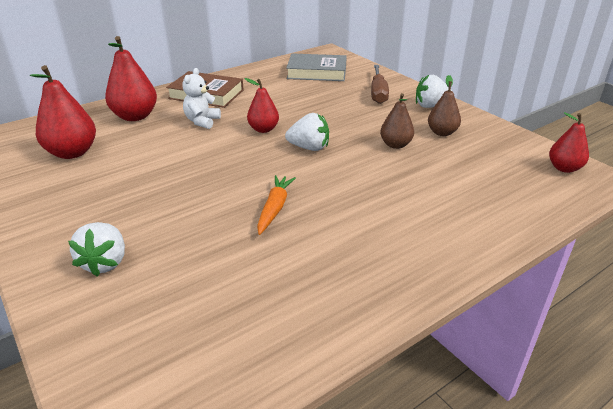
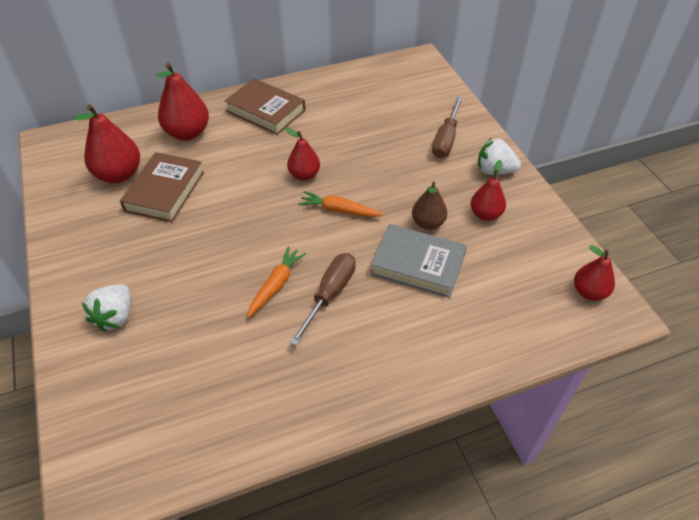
camera: 15 degrees right, 15 degrees up
(127, 158) = (165, 191): none -> brown book
(202, 121) = (248, 152): white teddy bear -> none
(309, 148) = (339, 210): white strawberry -> orange carrot
(317, 72) = (394, 93): grey book -> grey book (418, 265)
(333, 207) = (330, 294): none -> brown screwdriver
(442, 133) = (485, 214): brown pear -> red pear

